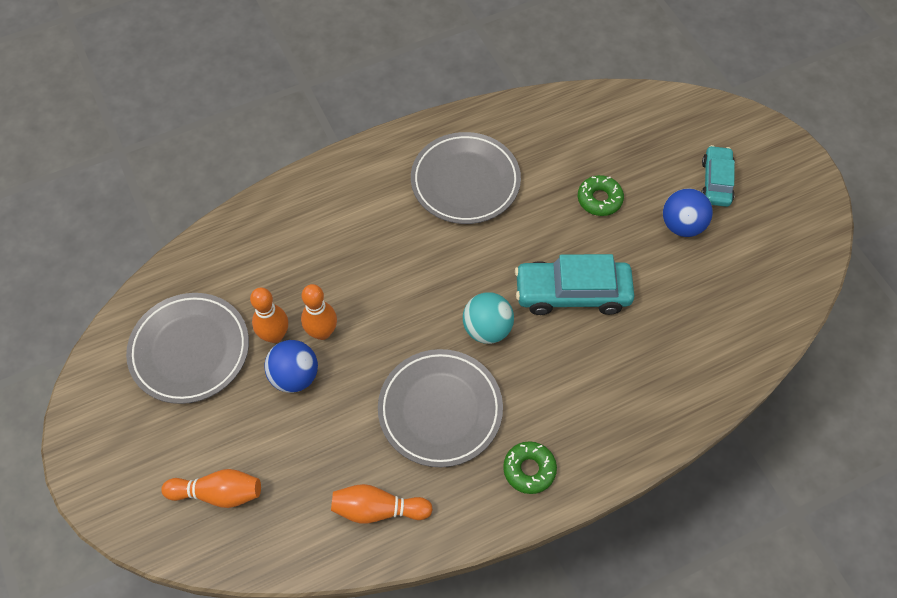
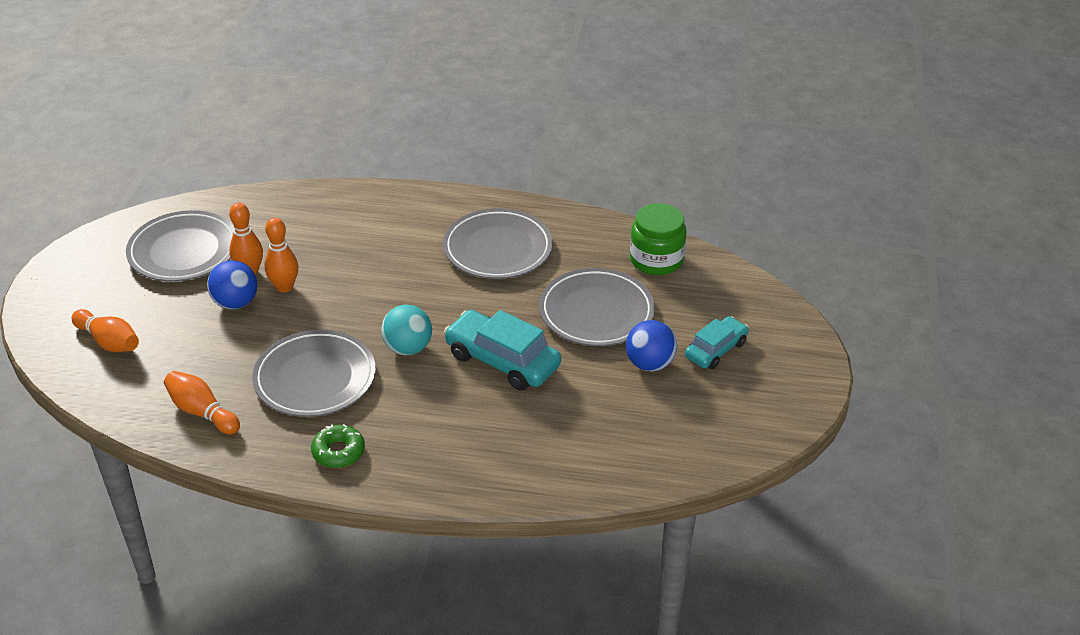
camera: 35 degrees right, 20 degrees down
(597, 119) = (656, 260): none -> green jar
(599, 199) = (596, 312): green donut -> grey plate

